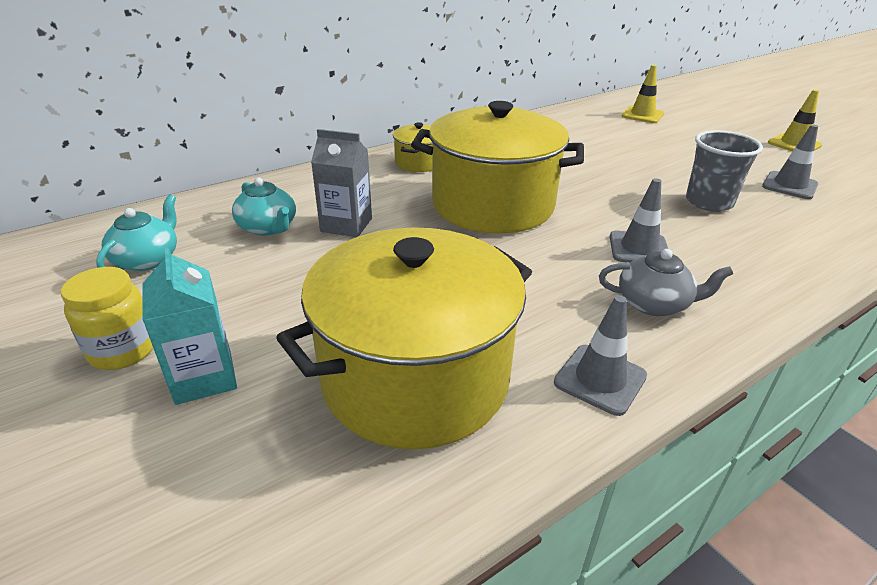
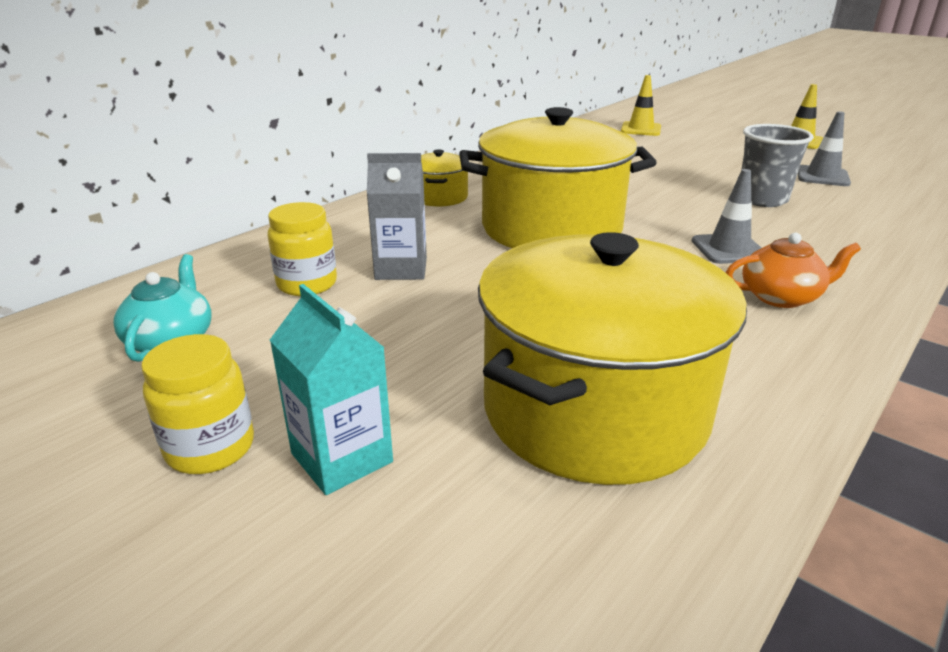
camera: 15 degrees left, 5 degrees down
(268, 228) = (307, 284): turquoise teapot -> yellow jar
(600, 379) = (783, 375): grey traffic cone -> none
(654, 304) = (781, 297): grey teapot -> orange teapot

